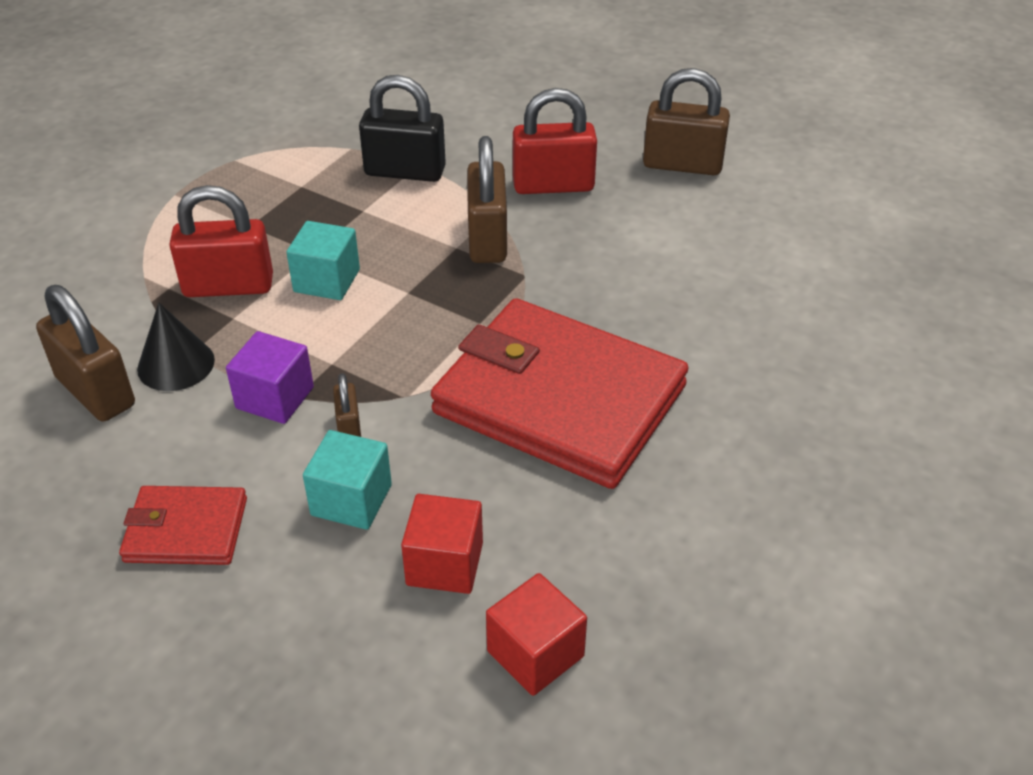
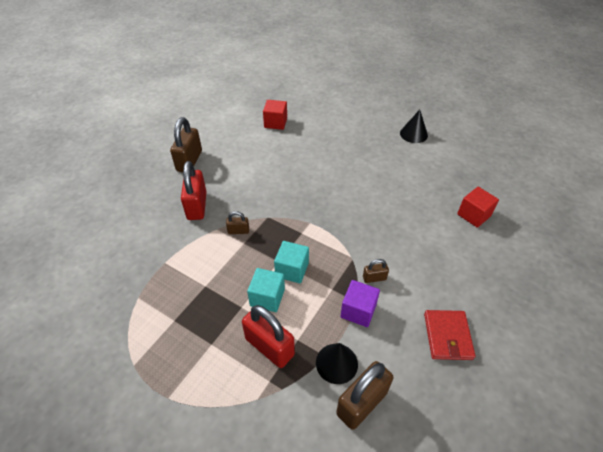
camera: 90 degrees left, 5 degrees up
(228, 286) = (269, 347): red padlock -> red padlock turned 45 degrees counterclockwise
(351, 500) = (417, 273): turquoise cube -> turquoise cube (292, 270)
(405, 171) = (170, 268): black padlock -> none
(444, 564) = (442, 241): red cube -> red cube (275, 123)
(487, 239) = (238, 231): brown padlock -> brown padlock, size x0.50
(559, 400) = (349, 206): red wallet -> none
(883, 562) = (413, 134): none -> black cone

